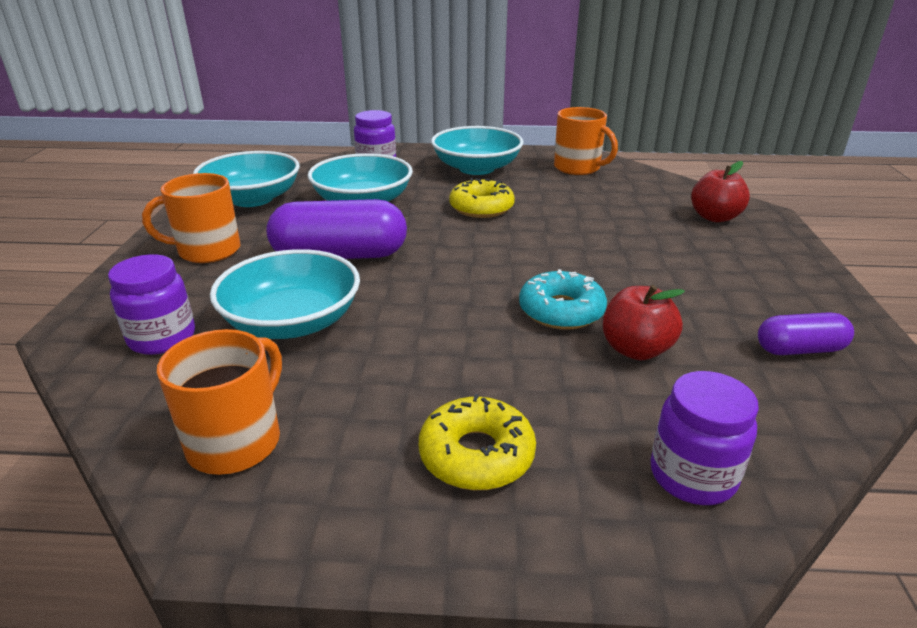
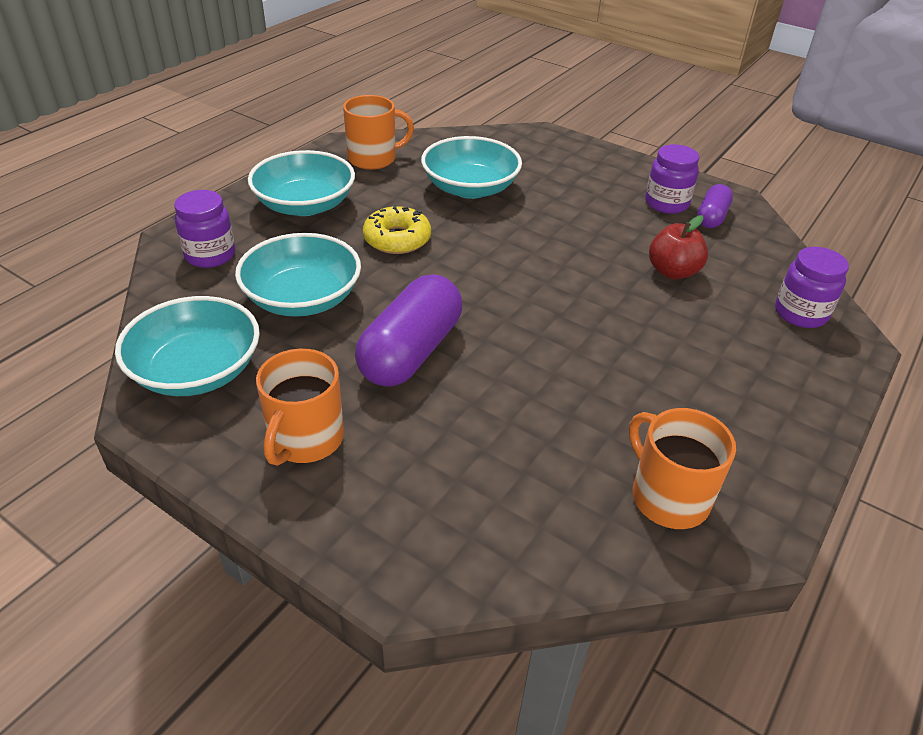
camera: 60 degrees left, 10 degrees up
(162, 338) = (475, 512): purple jar -> purple jar (666, 203)
(292, 322) = (512, 418): turquoise bowl -> turquoise bowl (470, 188)
(476, 455) = (743, 384): yellow donut -> none
(561, 311) = (604, 278): turquoise donut -> none
(714, 217) = (529, 153): red apple -> none

